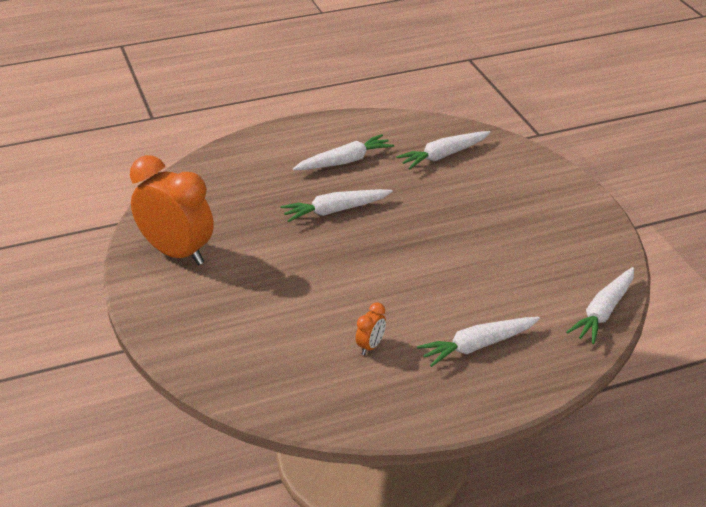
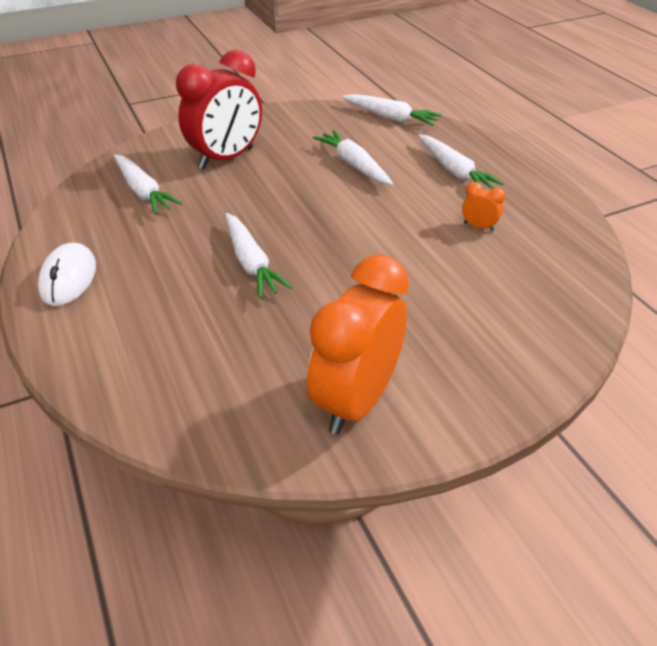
camera: 95 degrees left, 5 degrees up
(330, 133) = (69, 278): none -> white mouse
(344, 161) = (142, 262): white carrot -> white carrot (354, 165)
(501, 196) = (226, 158): none -> red clock

